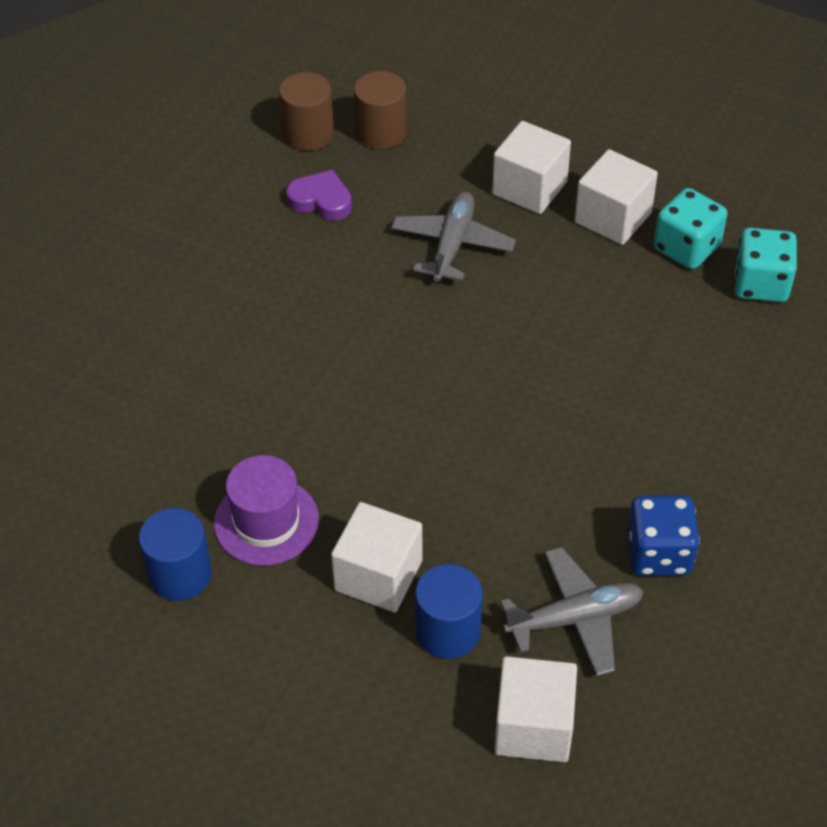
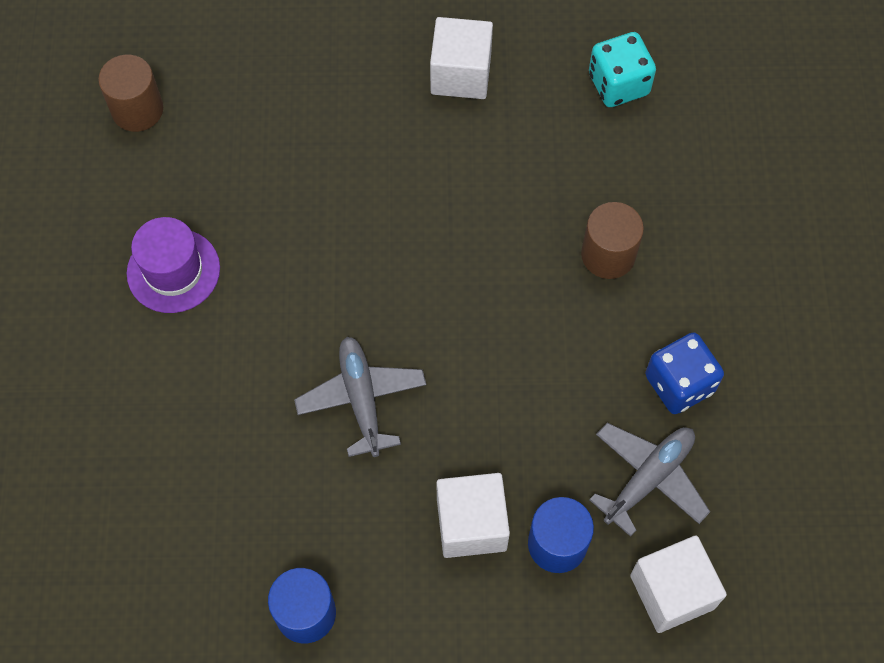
camera: 30 degrees left, 15 degrees up
(266, 521) = (347, 524): purple hat -> purple hat (173, 271)
(321, 200) = (194, 176): purple heart -> none
(381, 132) = (204, 78): brown cylinder -> brown cylinder (608, 255)
(452, 245) = (339, 168): grey plane -> grey plane (361, 399)
(529, 188) = (372, 76): white cube -> none
(686, 247) = (539, 76): turquoise dice -> none

